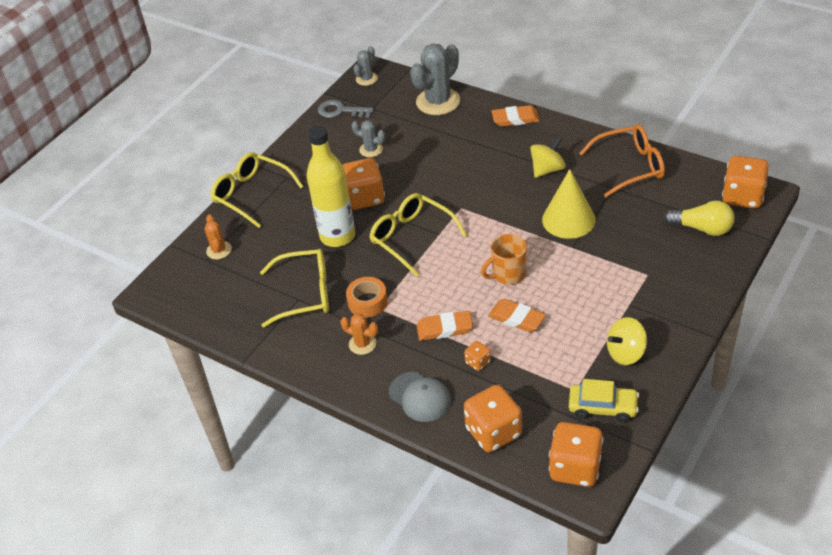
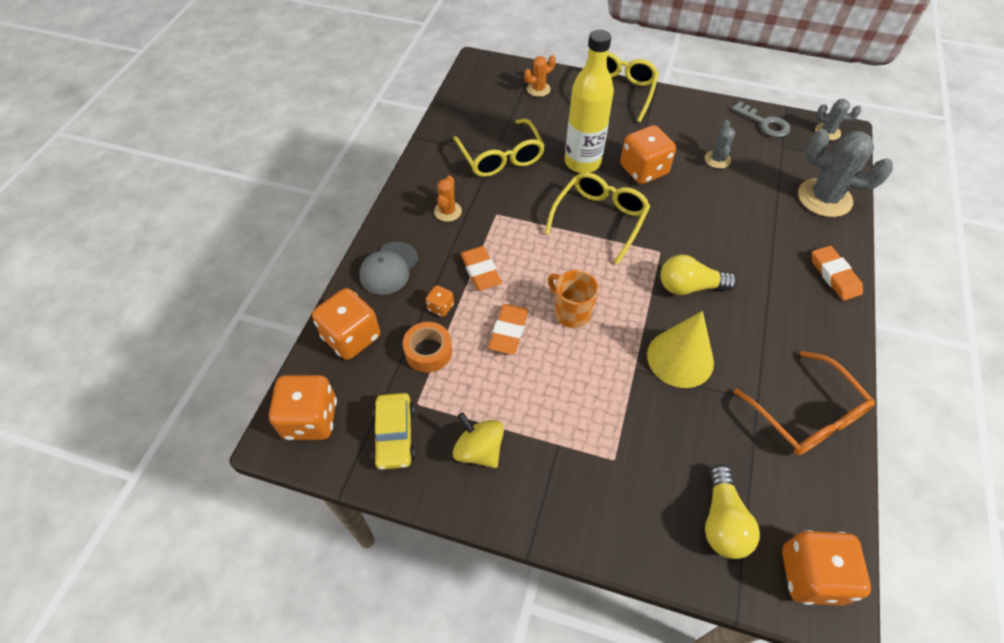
camera: 70 degrees right, 10 degrees up
(340, 111) = (765, 123): grey key -> grey key turned 135 degrees clockwise
(367, 302) = (501, 203): orange tape -> orange tape (428, 352)
(502, 198) = (689, 286): none -> yellow light bulb
(547, 169) = (758, 323): yellow spinning top -> none

